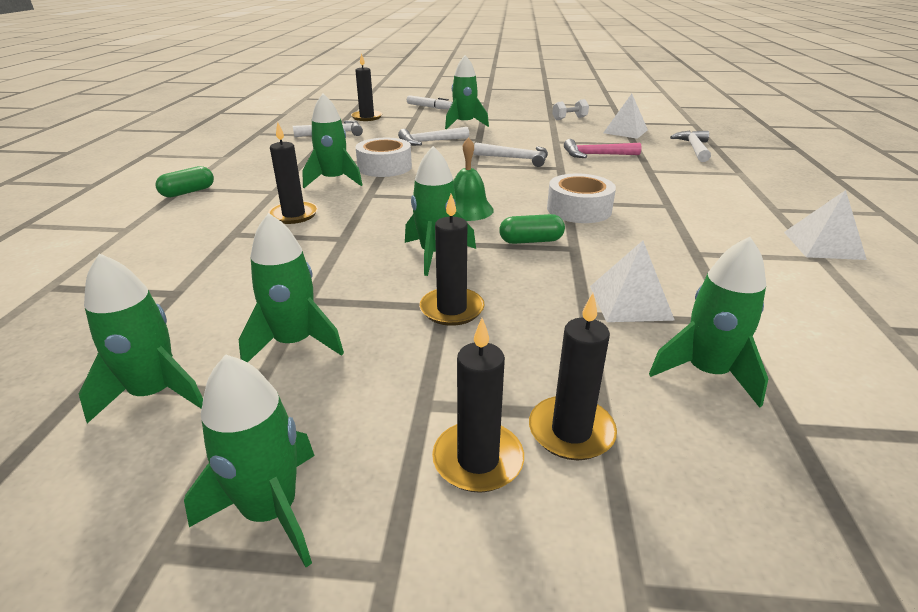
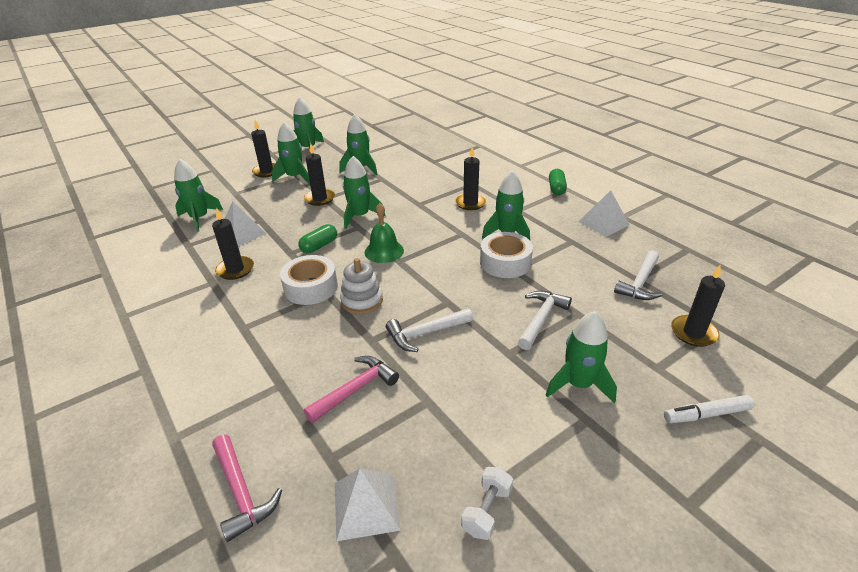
camera: 140 degrees right, 5 degrees up
(155, 393) = (377, 147): green rocket -> green rocket (295, 177)
(540, 186) = (362, 301): none -> white stacking toy
(571, 431) = (243, 186): black candle -> black candle (235, 269)
(694, 148) = (241, 493): white hammer -> pink hammer
(823, 245) = (115, 332): white pyramid -> white pyramid (603, 223)

